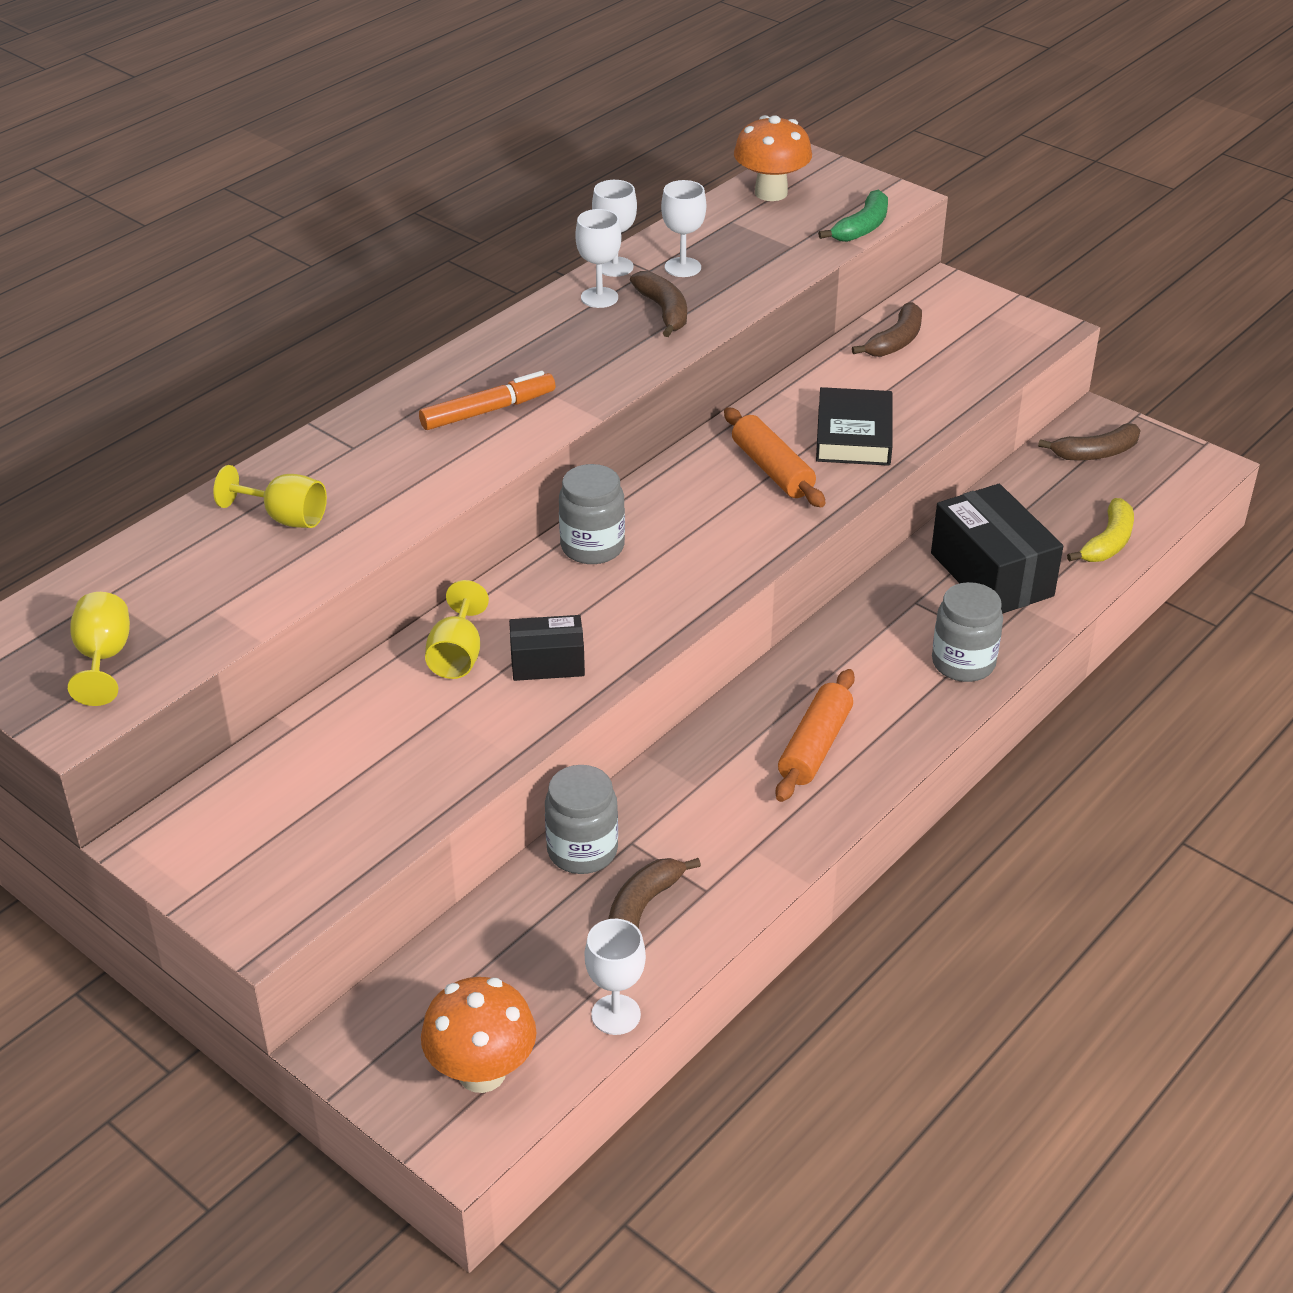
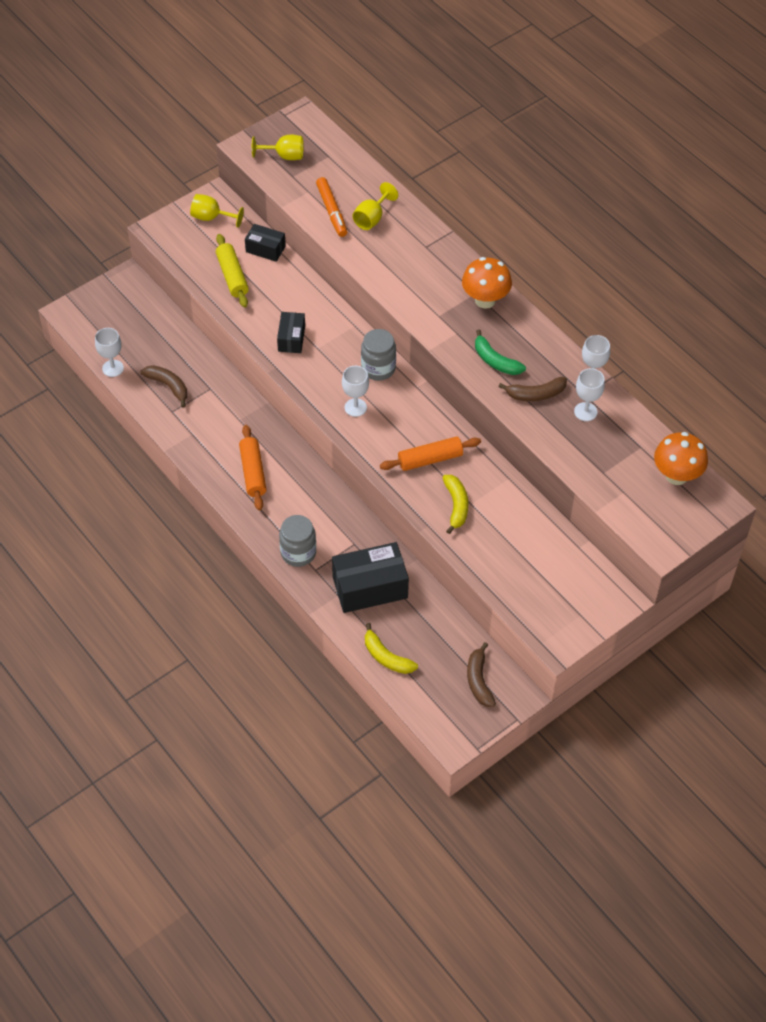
camera: 100 degrees right, 15 degrees up
(308, 736) = (265, 249): none -> black box
(393, 773) = (232, 276): none -> yellow rolling pin
(457, 656) = (306, 305): yellow goblet -> yellow goblet (211, 217)
(482, 1072) = (99, 321): orange mushroom -> orange mushroom (485, 300)
(488, 411) = (447, 303): orange marker -> orange marker (331, 211)
(582, 850) = (210, 369): grey jar -> none
(599, 297) = (556, 366): white goblet -> white goblet (355, 407)
(815, 746) = (253, 472): orange rolling pin -> orange rolling pin turned 45 degrees clockwise
(853, 435) = (456, 506): black book -> yellow banana
(862, 227) = (622, 516): green banana -> green banana (495, 361)
(895, 341) = (555, 552): brown banana -> none

